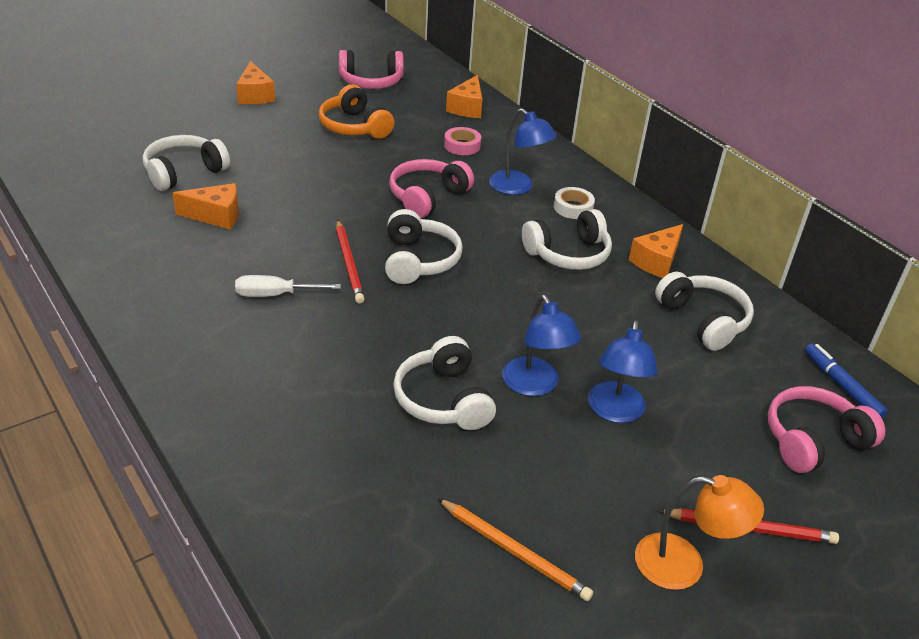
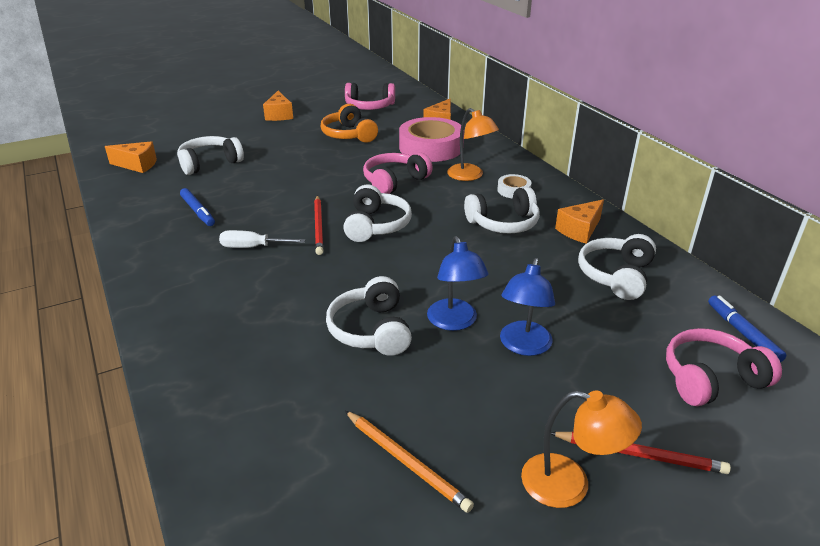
camera: 10 degrees right, 5 degrees down
(190, 245) = (198, 211): none -> blue marker
(216, 216) = (224, 192): orange cheese -> orange cheese (137, 165)
(462, 145) = (431, 147): pink tape -> pink tape, size x2.19
(518, 187) = (470, 176): blue lamp -> orange lamp
(703, 320) = (616, 276): white headphones -> white headphones turned 135 degrees counterclockwise

